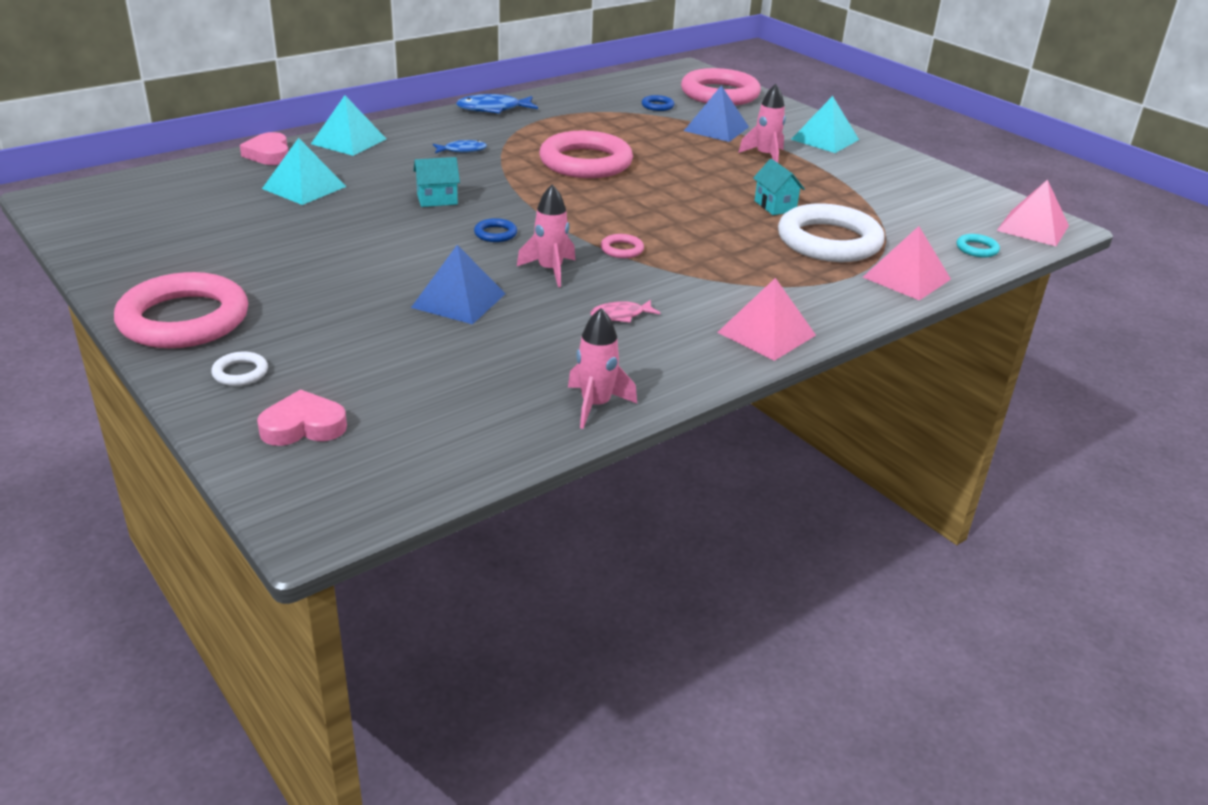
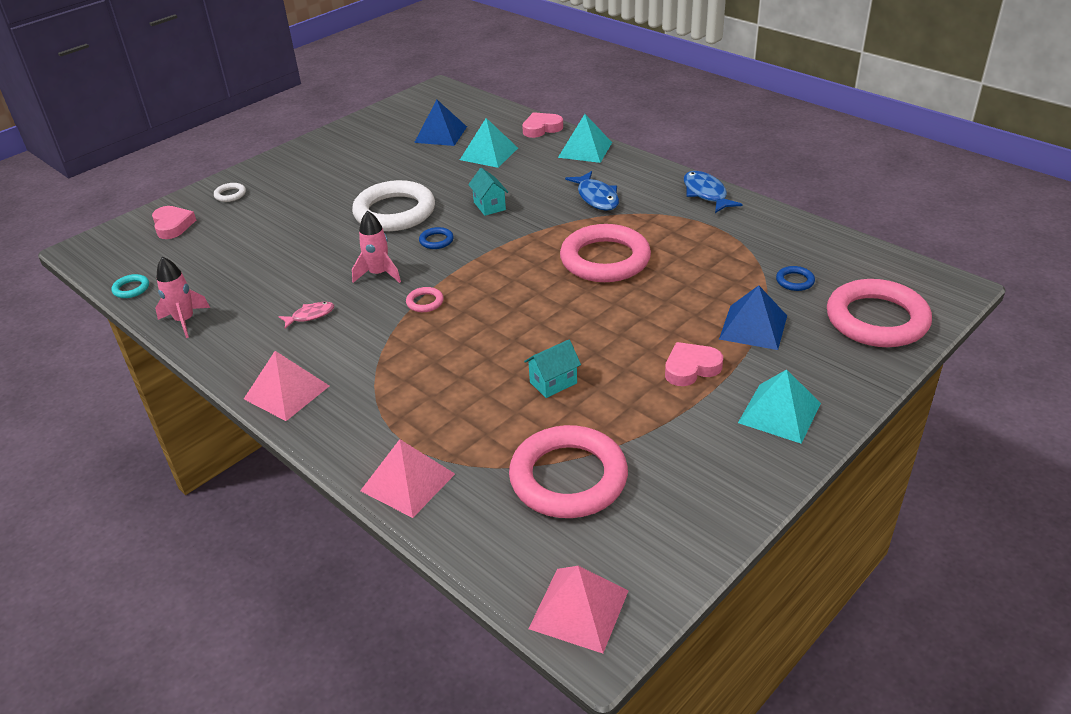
camera: 85 degrees right, 5 degrees up
(184, 319) = (290, 164): pink ring -> pink ring (568, 478)
(459, 300) = (325, 245): blue pyramid -> blue pyramid (440, 134)
(462, 150) = (596, 197): blue fish -> blue fish, size x1.64
(620, 315) = (310, 316): pink fish -> pink fish turned 90 degrees clockwise
(765, 156) = (691, 368): pink rocket -> pink heart
(829, 241) = (480, 424): white ring -> white ring (394, 212)
(977, 249) = (496, 545): turquoise ring -> turquoise ring (131, 289)

